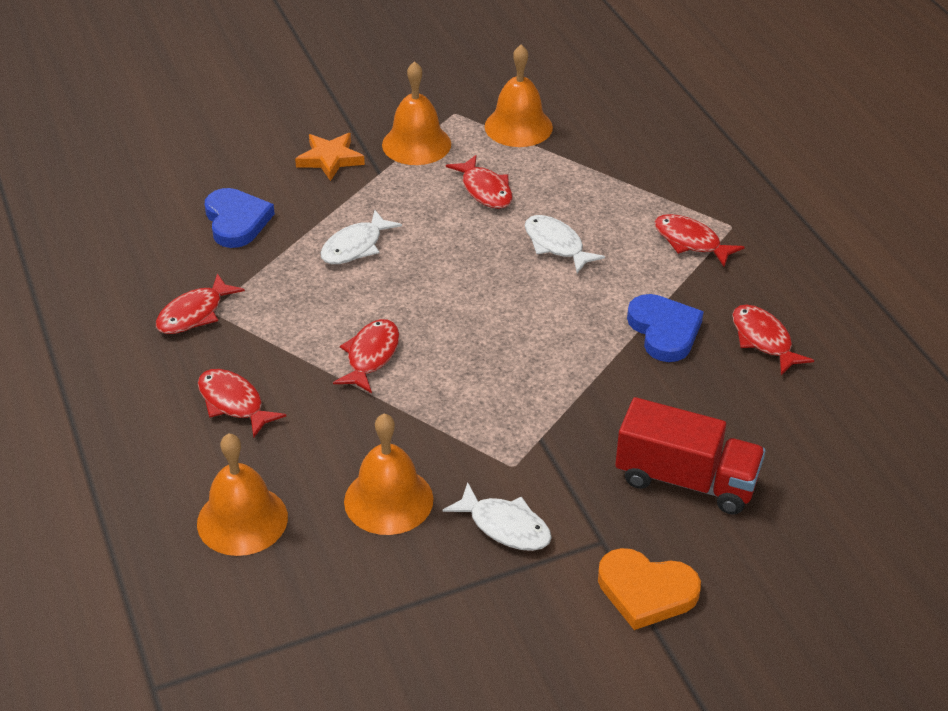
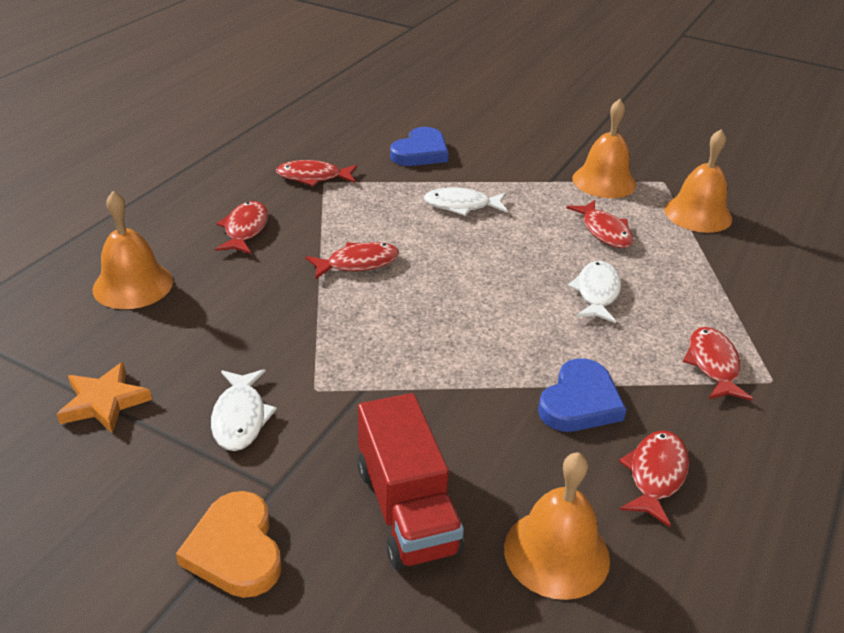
camera: 50 degrees right, 5 degrees down
(330, 159) = (533, 157): orange star -> orange star (104, 402)
(388, 500) = (213, 341): orange bell -> orange bell (556, 553)
(485, 190) = (604, 231): red fish -> red fish turned 45 degrees counterclockwise

